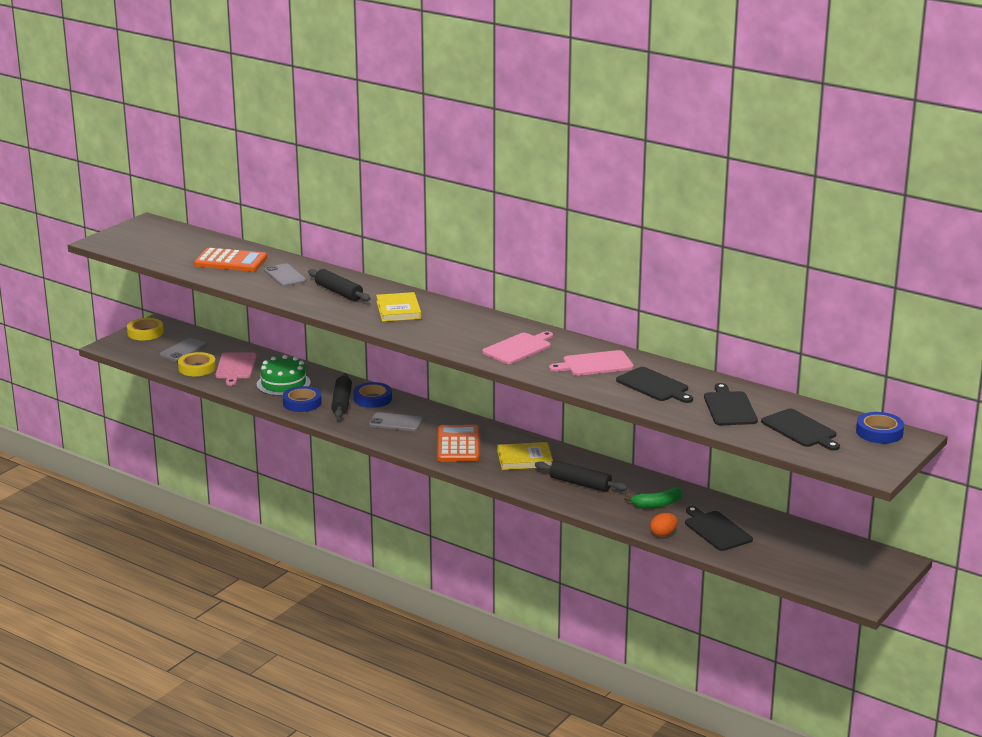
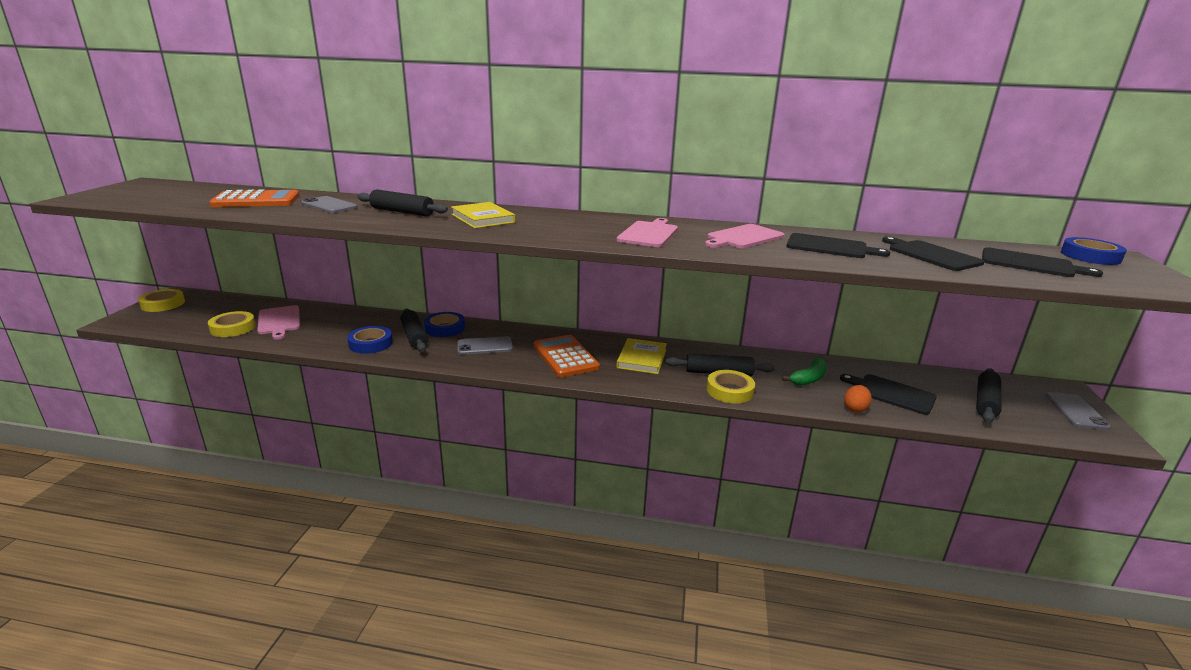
camera: 25 degrees left, 0 degrees up
(183, 350) = (212, 314): grey phone -> grey phone (1076, 411)
(283, 384) = (340, 329): green cake -> none
(524, 459) = (642, 359): yellow book -> yellow book turned 45 degrees counterclockwise
(572, 499) = (729, 391): none -> yellow tape
(794, 553) = (986, 402): none -> black rolling pin

